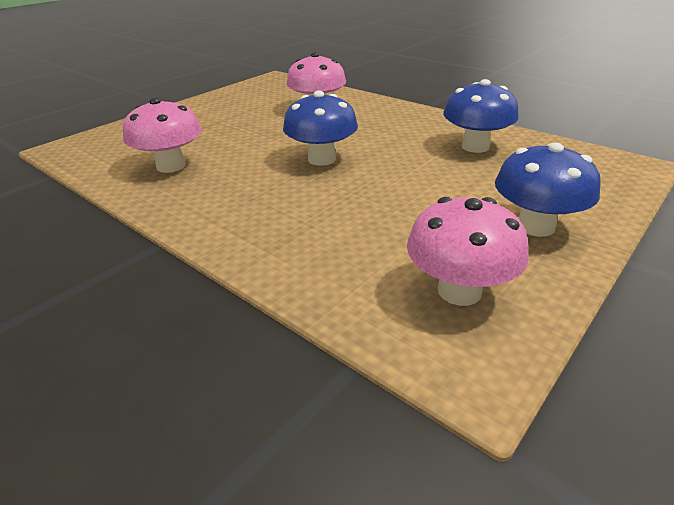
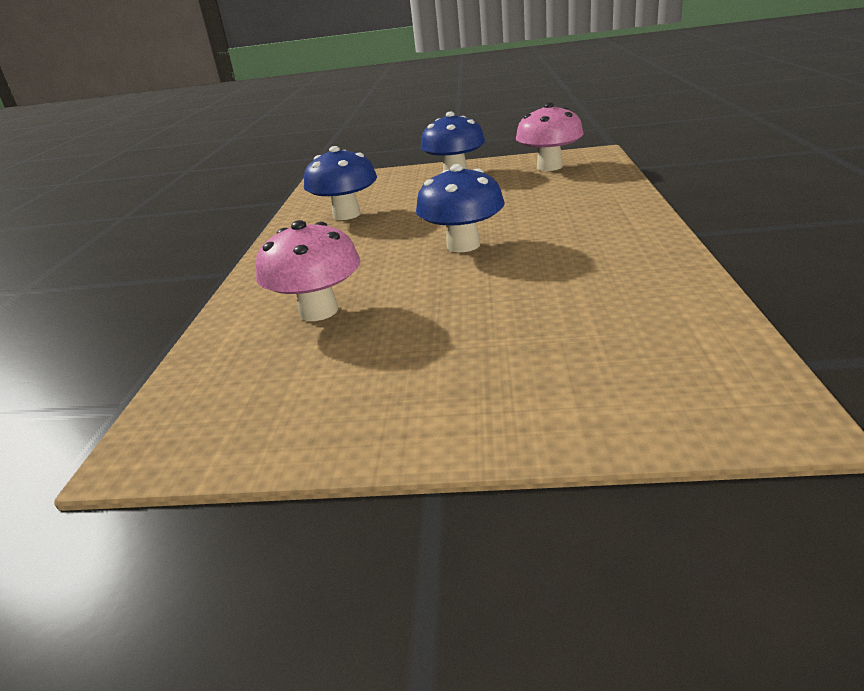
camera: 125 degrees left, 5 degrees down
(171, 166) = (615, 295): pink mushroom -> none

